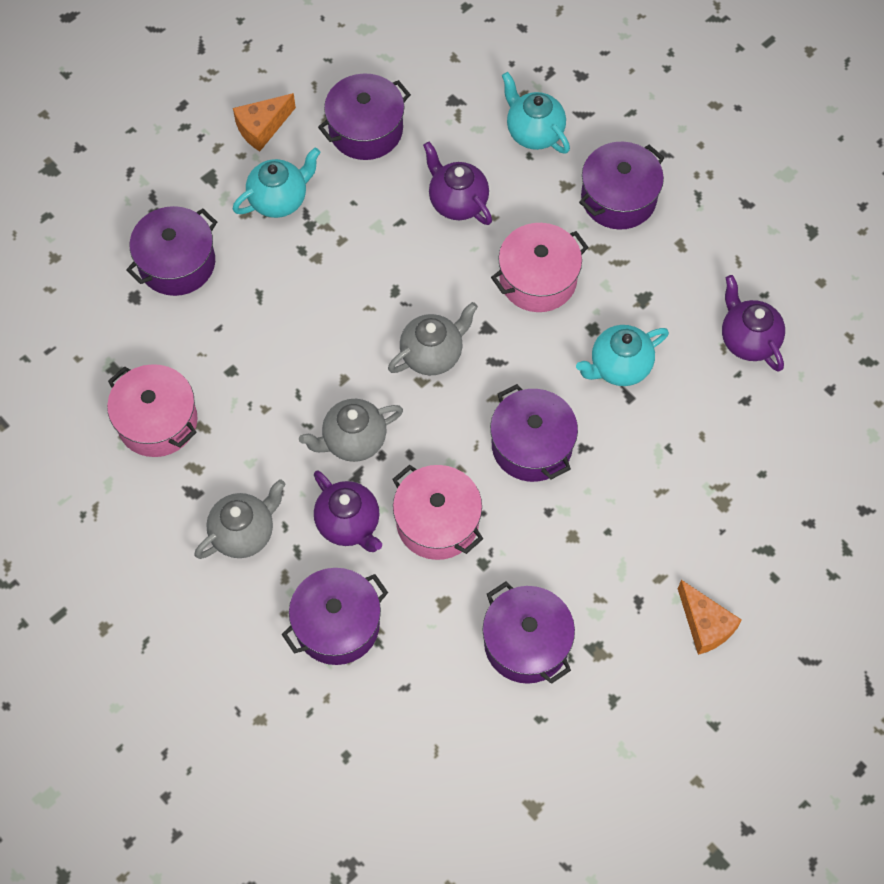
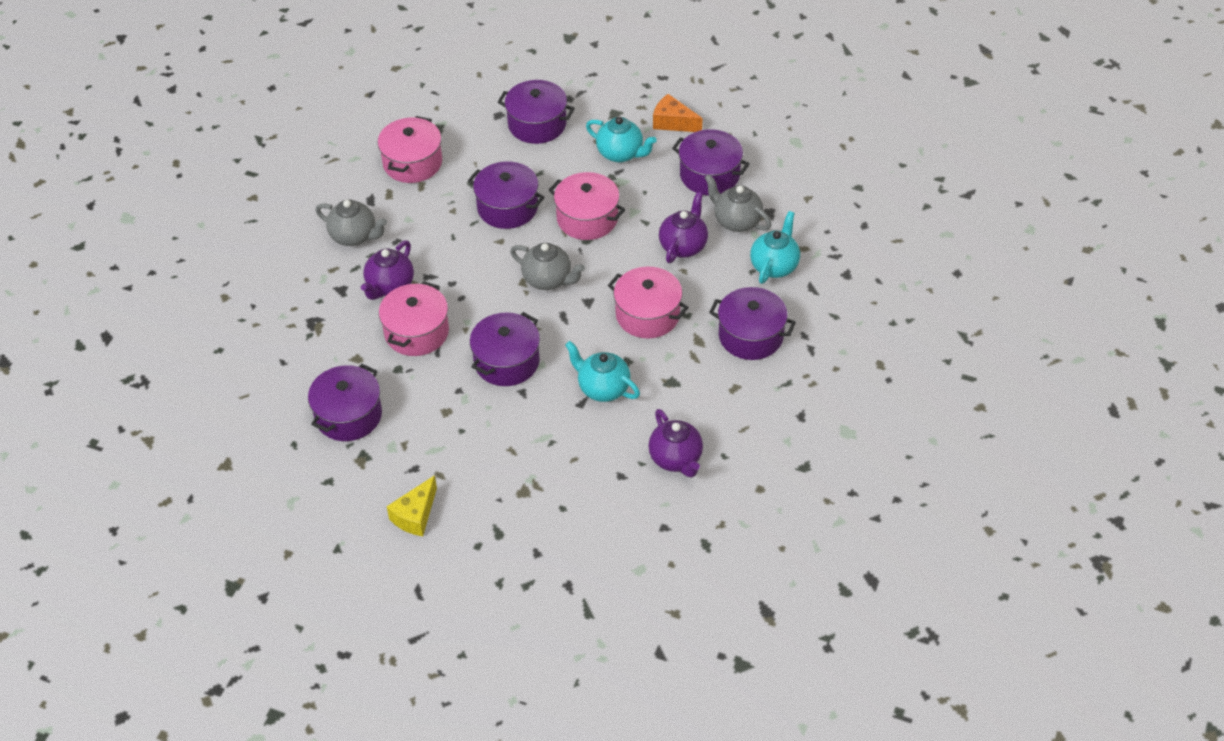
camera: 65 degrees right, 15 degrees down
(337, 625) = (311, 309): purple pot -> purple pot (507, 207)
(353, 440) = (454, 264): grey teapot -> grey teapot (736, 221)
(361, 276) = (587, 218): none -> pink pot
(705, 625) = (415, 515): orange cheese -> yellow cheese
(748, 340) = (676, 459): purple teapot -> purple teapot turned 120 degrees clockwise

